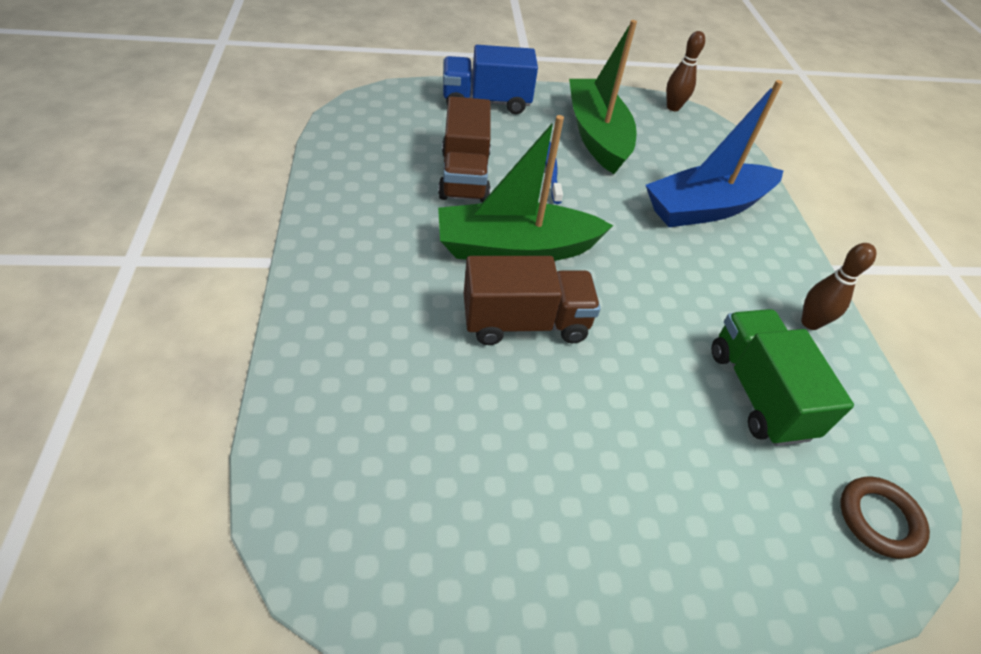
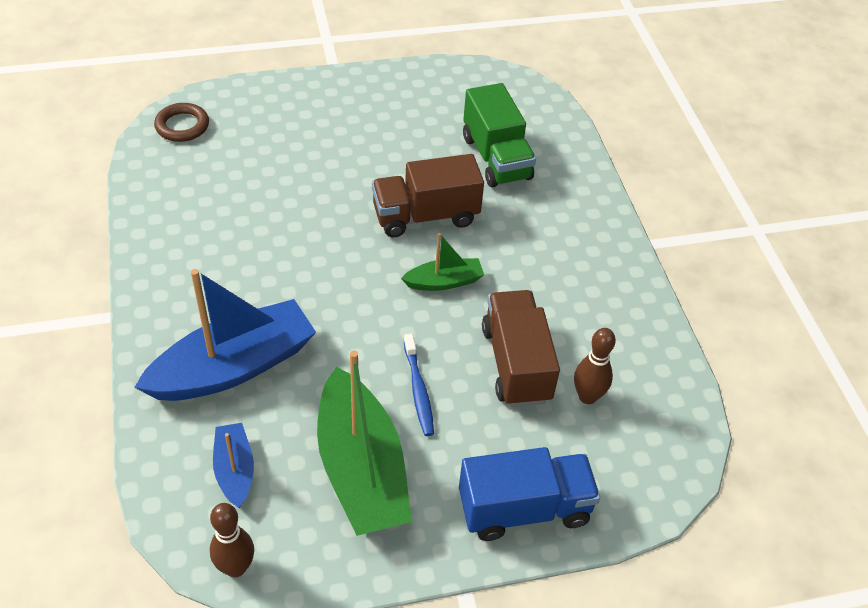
camera: 175 degrees right, 0 degrees up
(515, 248) = (444, 282): green boat -> green boat, size x0.50
(686, 148) = (235, 470): none -> blue boat
(758, 392) = (239, 188): green truck -> green truck (496, 158)
(810, 323) = (167, 248): brown bowling pin -> brown bowling pin (587, 396)

